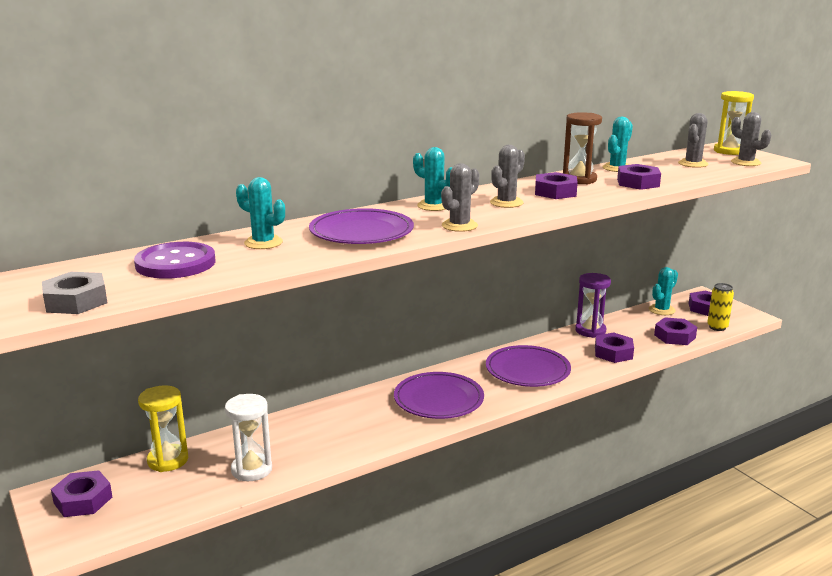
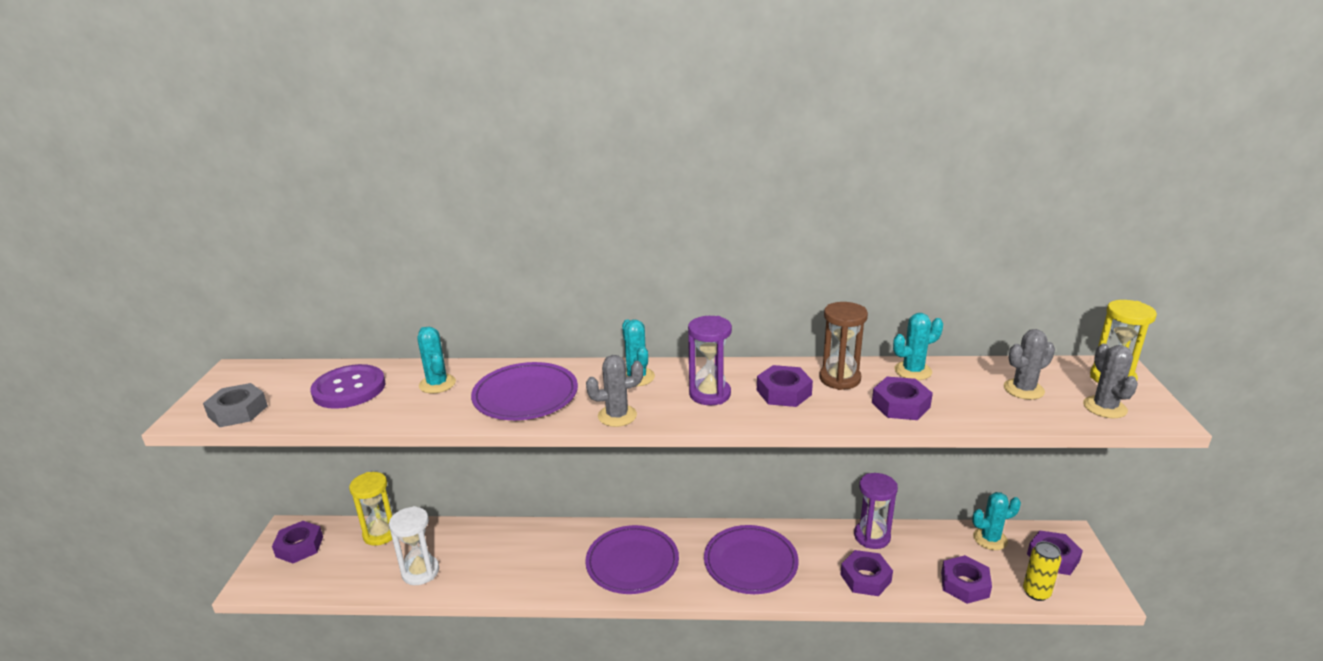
camera: 35 degrees right, 5 degrees up
(506, 203) = (710, 394): grey cactus -> purple hourglass

